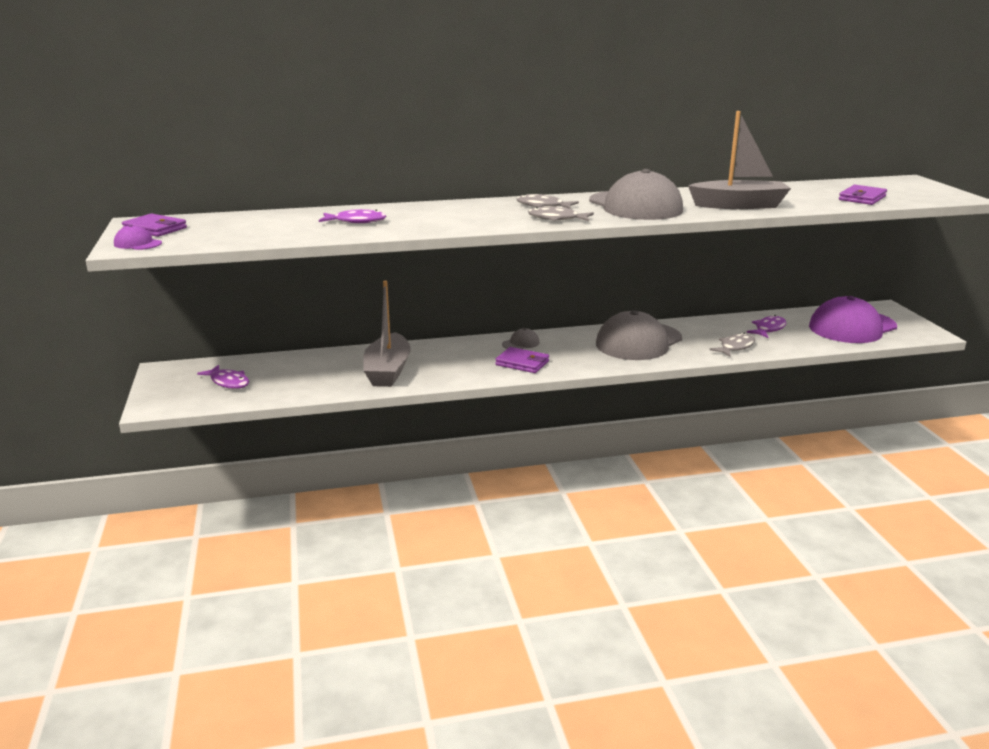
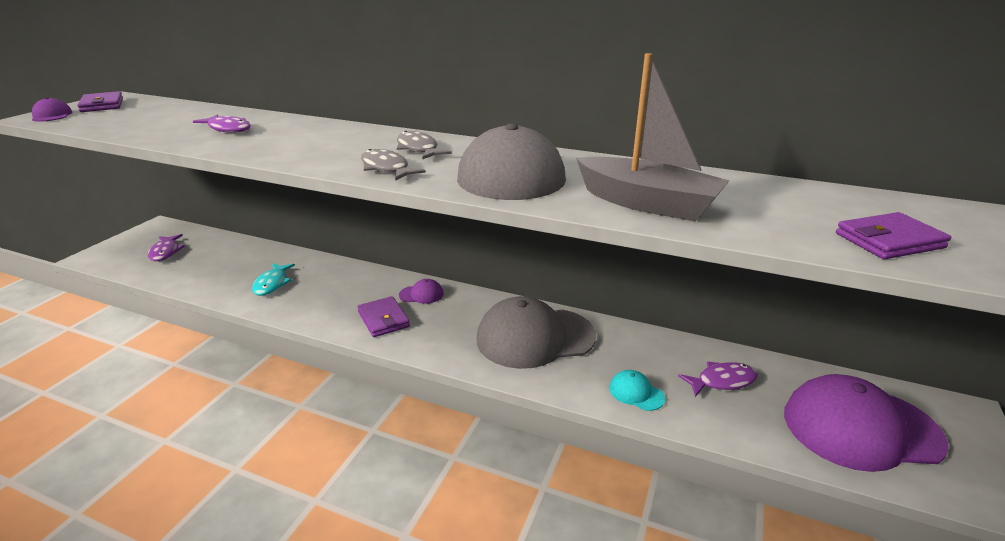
camera: 35 degrees right, 5 degrees up
(388, 371) = (272, 284): grey boat -> turquoise fish
(521, 343) = (421, 294): grey cap -> purple cap
(735, 347) = (636, 393): grey fish -> turquoise cap

